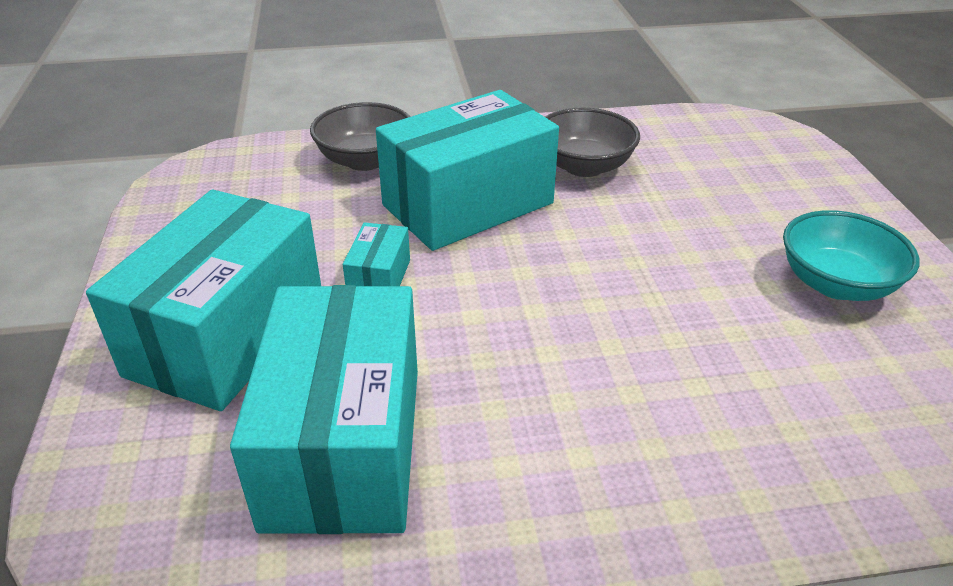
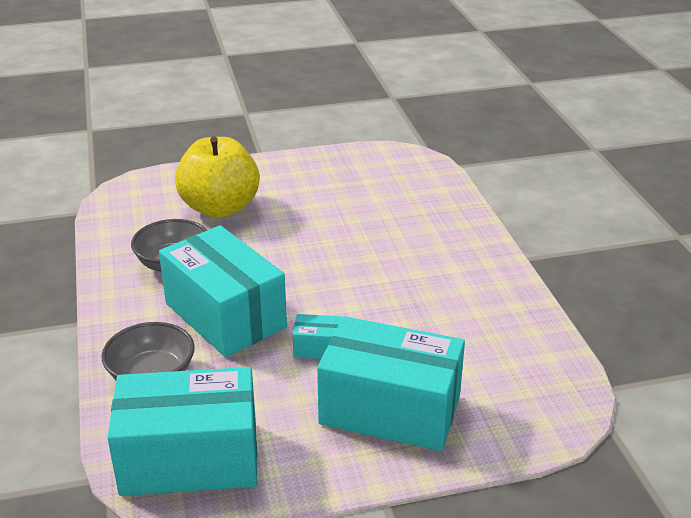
camera: 95 degrees left, 5 degrees down
(344, 445) = (469, 343): turquoise box -> turquoise box (190, 459)
(734, 198) = (220, 208): none -> yellow apple
(836, 284) = (307, 186): turquoise bowl -> none

